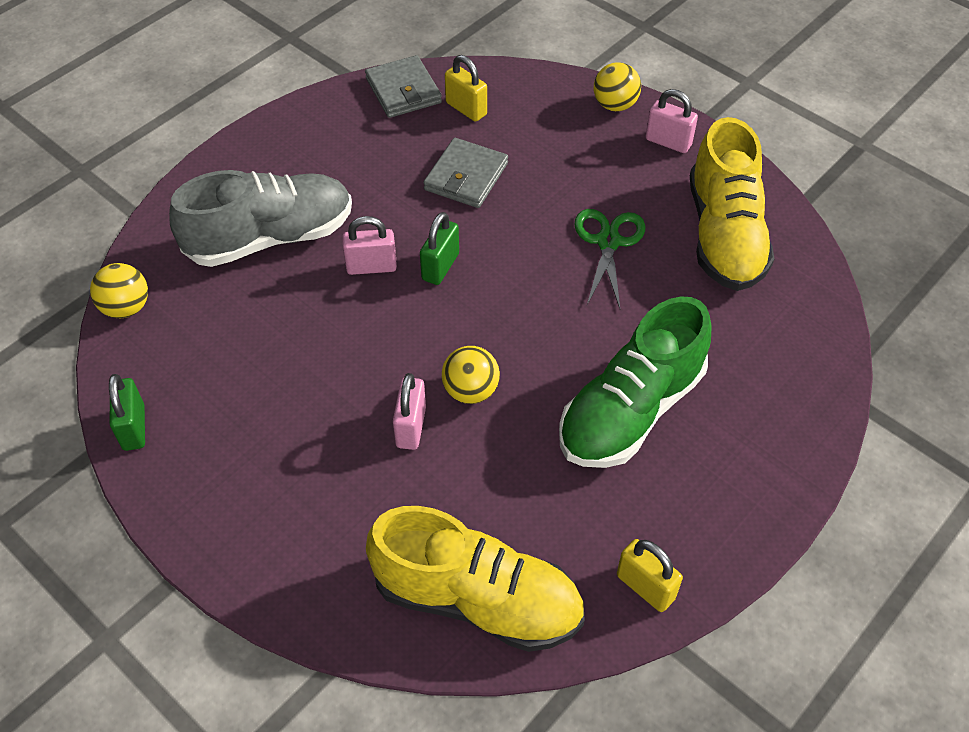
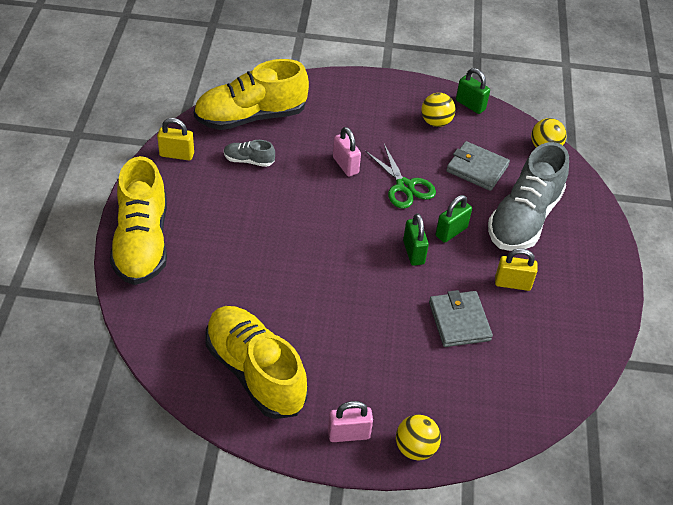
camera: 140 degrees right, 5 degrees down
(371, 267) = (451, 232): pink padlock -> green padlock
(403, 91) = (572, 367): grey wallet -> grey wallet (477, 168)
(466, 109) = (515, 377): yellow padlock -> yellow padlock (512, 283)
(470, 391) = (332, 195): yellow ball -> yellow ball (436, 122)
(542, 512) = (249, 160): none -> grey shoe
(608, 242) = (328, 324): green scissors -> green scissors (404, 186)
(631, 410) = (238, 227): green shoe -> none
(776, 457) = (142, 242): none -> yellow shoe

